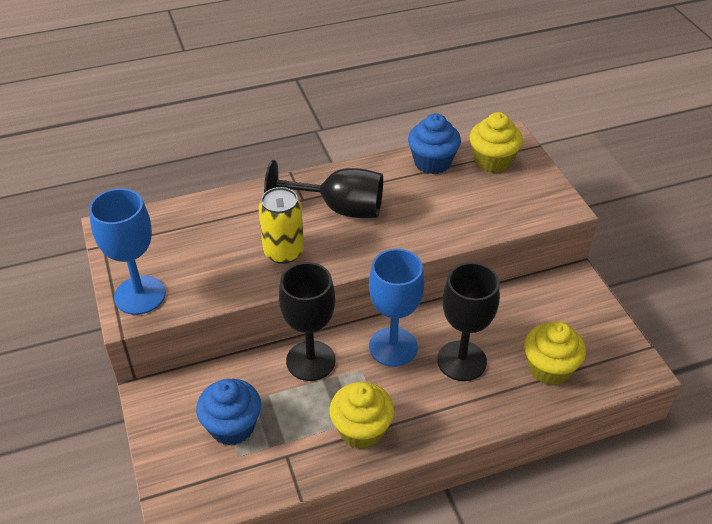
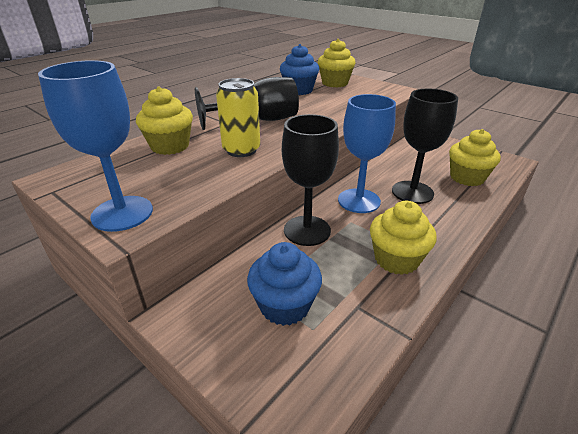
camera: 30 degrees left, 10 degrees down
(225, 219) = (170, 146): none -> yellow cupcake

